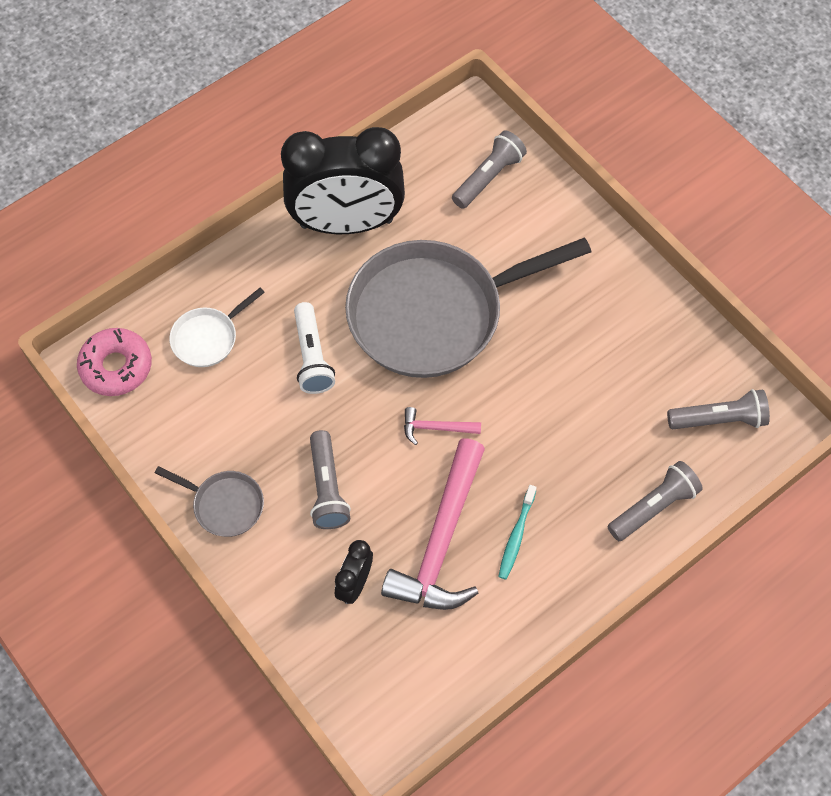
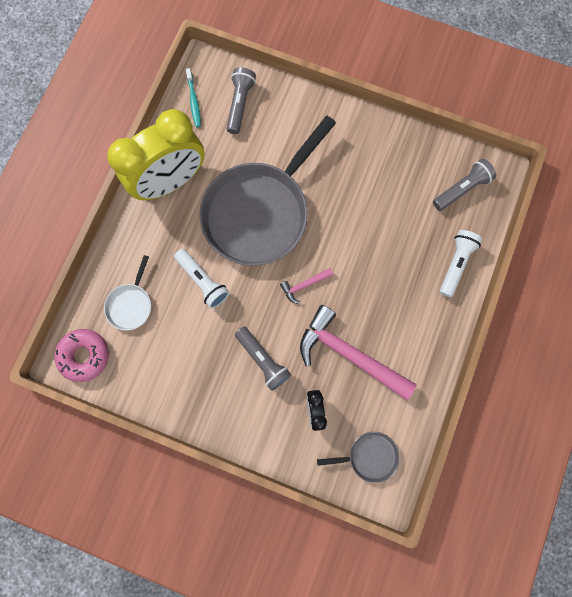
camera: 30 degrees left, 15 degrees up
(224, 504) = (207, 406): grey pan -> grey pan (369, 456)
(346, 223) = (171, 181): black clock -> yellow clock
(441, 541) = (349, 354): pink hammer -> pink hammer turned 135 degrees clockwise
(516, 536) = (389, 326): turquoise toothbrush -> turquoise toothbrush (194, 101)
(653, 507) = (455, 264): grey flashlight -> white flashlight

